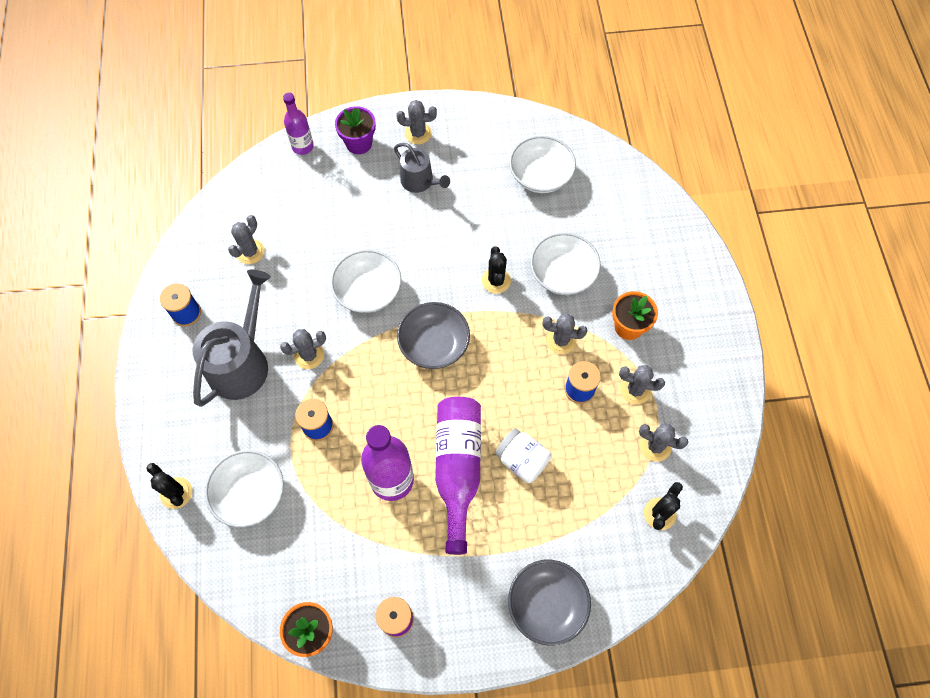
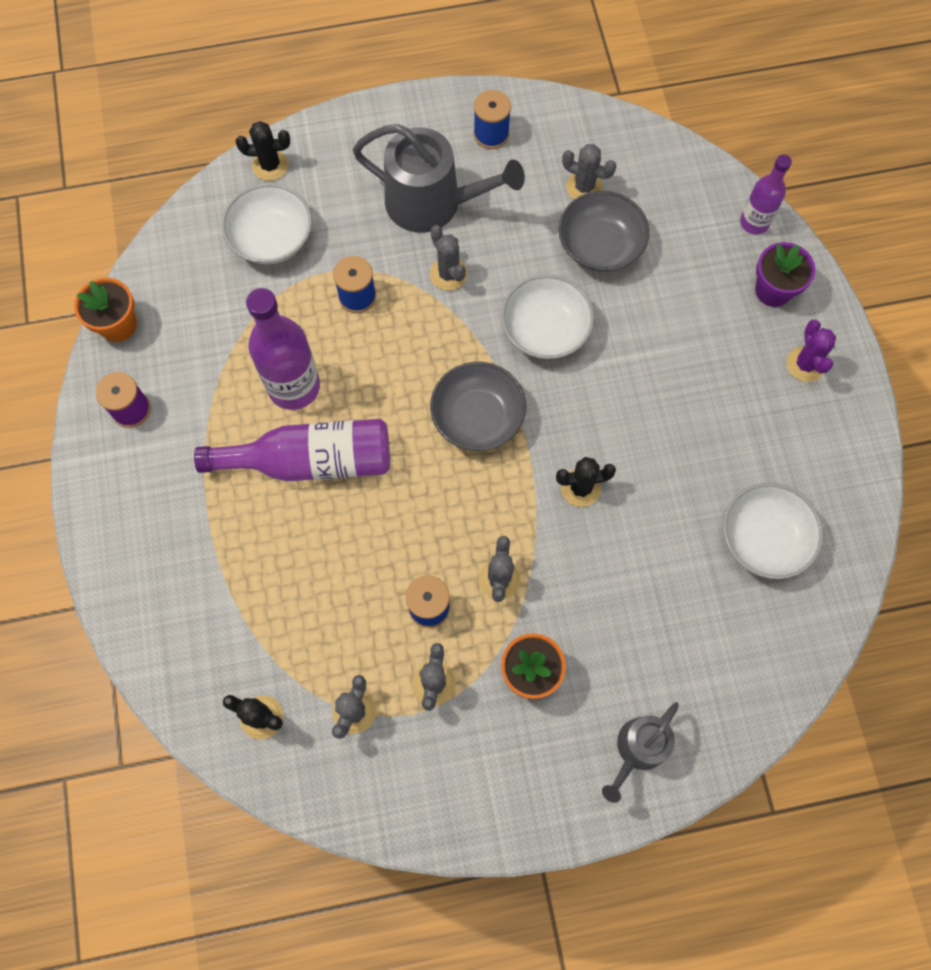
camera: 85 degrees right, 5 degrees up
(176, 493) = (270, 165): black cactus -> black cactus turned 45 degrees clockwise
(418, 133) = (805, 364): grey cactus -> purple cactus
(420, 181) = (724, 375): grey watering can -> grey watering can (638, 749)
(522, 460) = (326, 537): white jar -> none
(547, 604) = (146, 577): grey bowl -> grey bowl (600, 245)
(562, 274) = (603, 577): white bowl -> none

